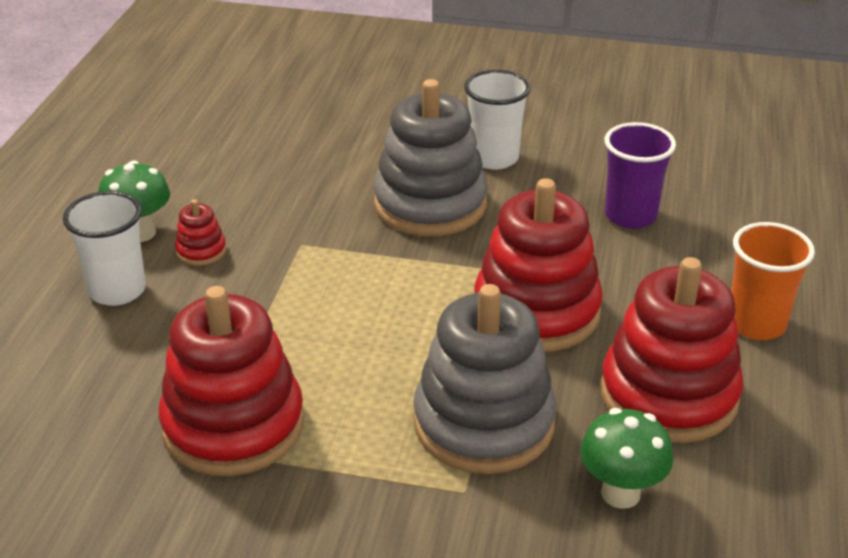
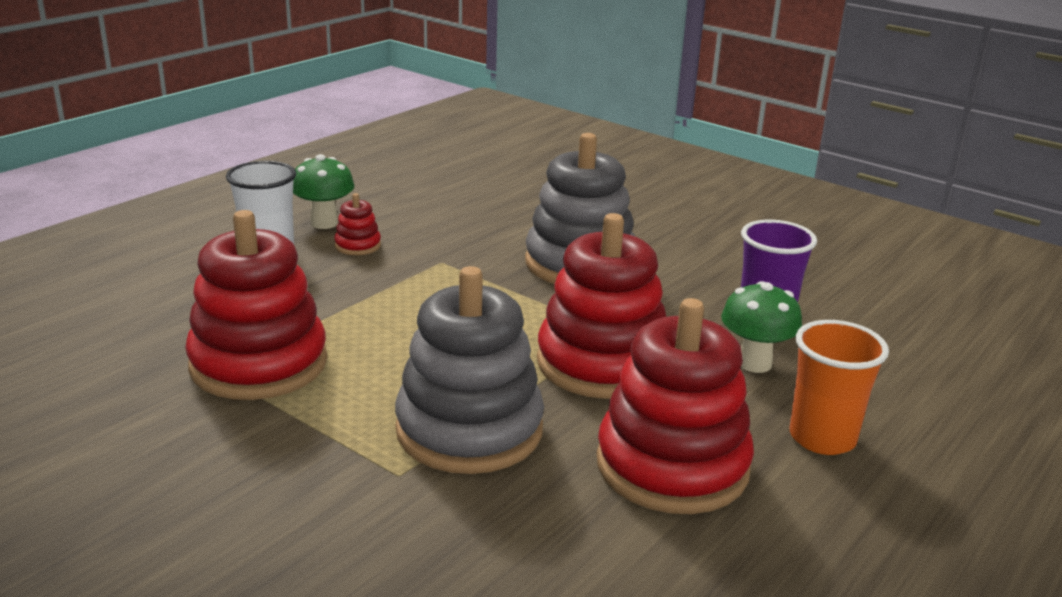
camera: 25 degrees right, 10 degrees down
(494, 158) = (670, 247): white cup -> none
(620, 493) = (545, 528): green mushroom -> green mushroom (754, 363)

